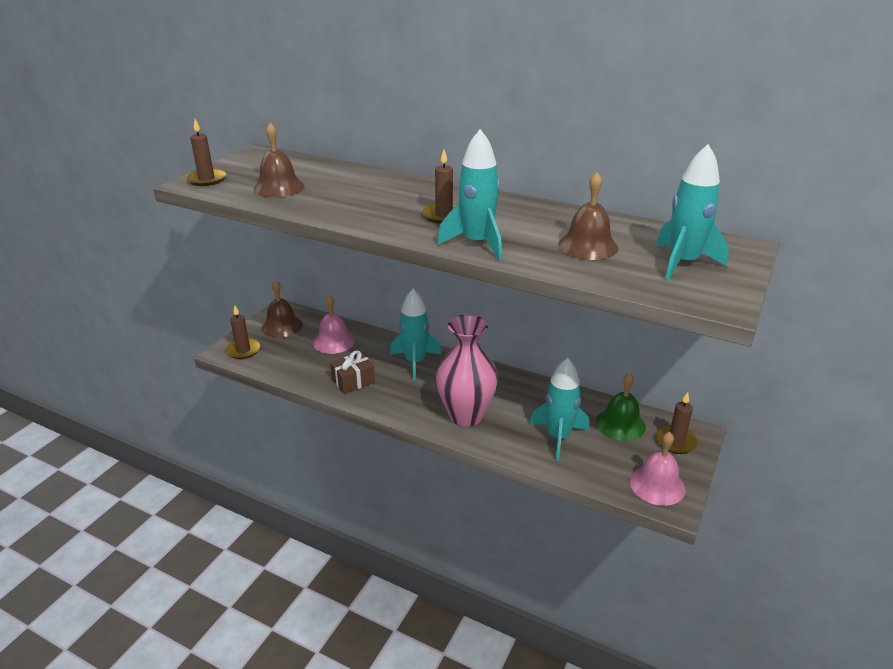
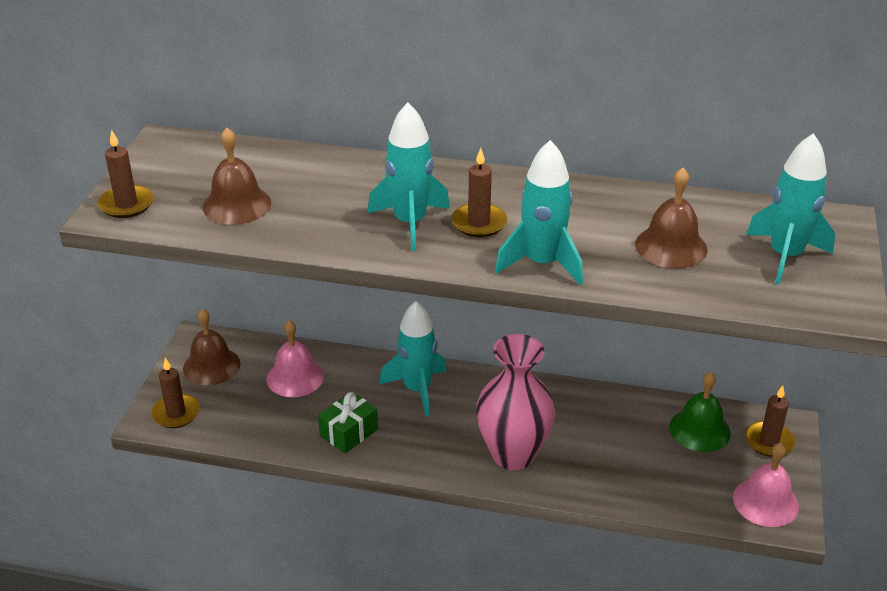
camera: 15 degrees left, 5 degrees up
(353, 381) = (349, 432): brown gift -> green gift
(558, 437) = (634, 462): turquoise rocket -> turquoise rocket (410, 223)

